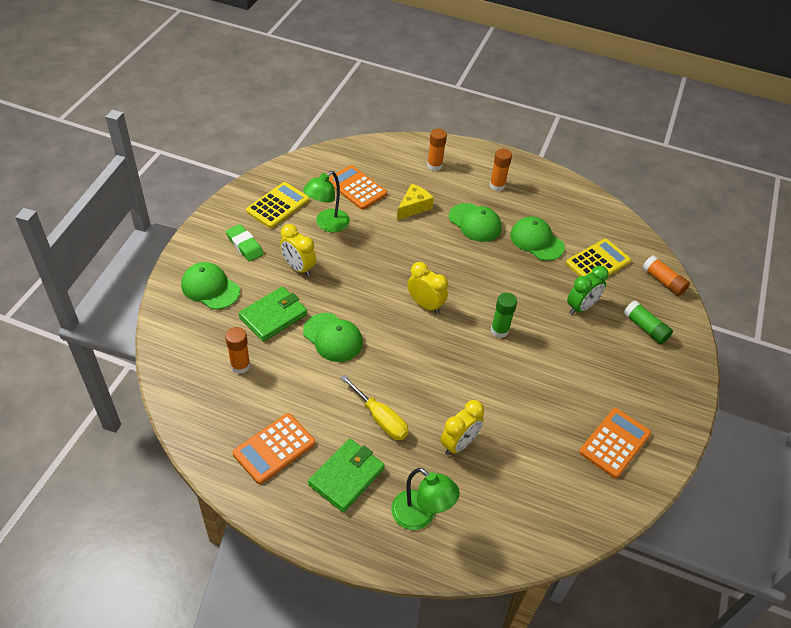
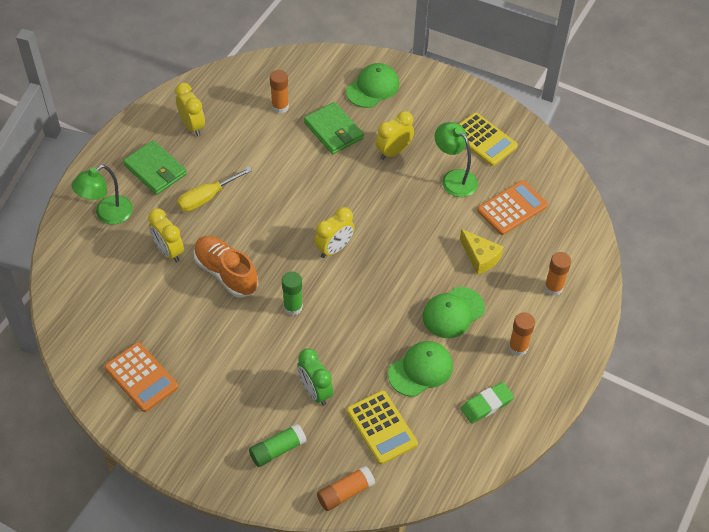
camera: 100 degrees right, 5 degrees up
(245, 245) = (426, 113): green eraser -> green eraser (486, 405)
(274, 448) = (192, 126): orange calculator -> yellow clock
(333, 337) = (302, 172): green cap -> none
(474, 388) = (226, 273): none -> orange shoe

